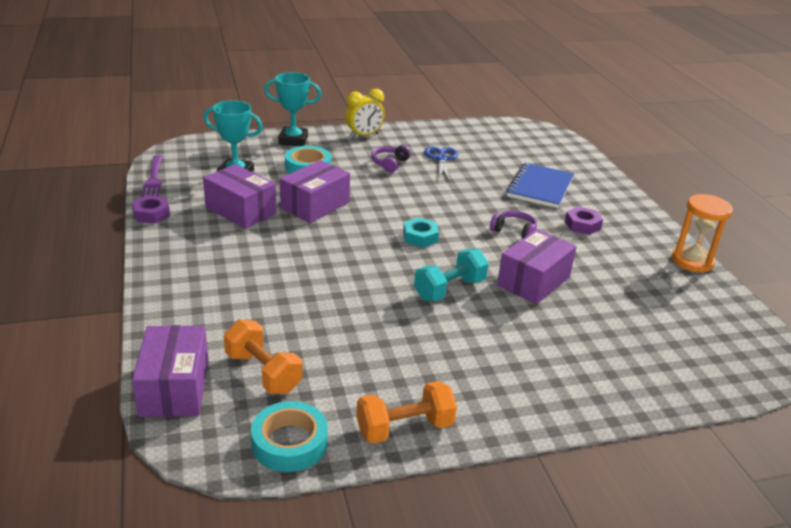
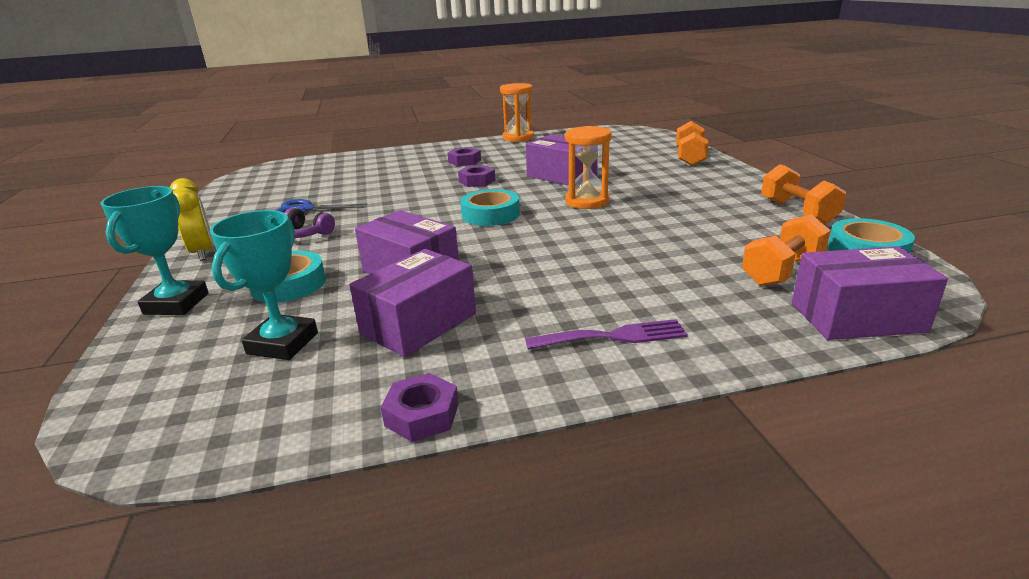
camera: 85 degrees left, 5 degrees down
(153, 179) = (264, 441): purple fork -> purple fork (614, 336)
(420, 237) = (490, 214): turquoise nut -> turquoise tape
(449, 289) = (587, 201): turquoise dumbbell -> orange hourglass
(514, 231) = (477, 181): purple headphones -> purple nut
(540, 187) = (391, 172): blue notebook -> none
(621, 389) = (690, 158): none -> orange dumbbell

